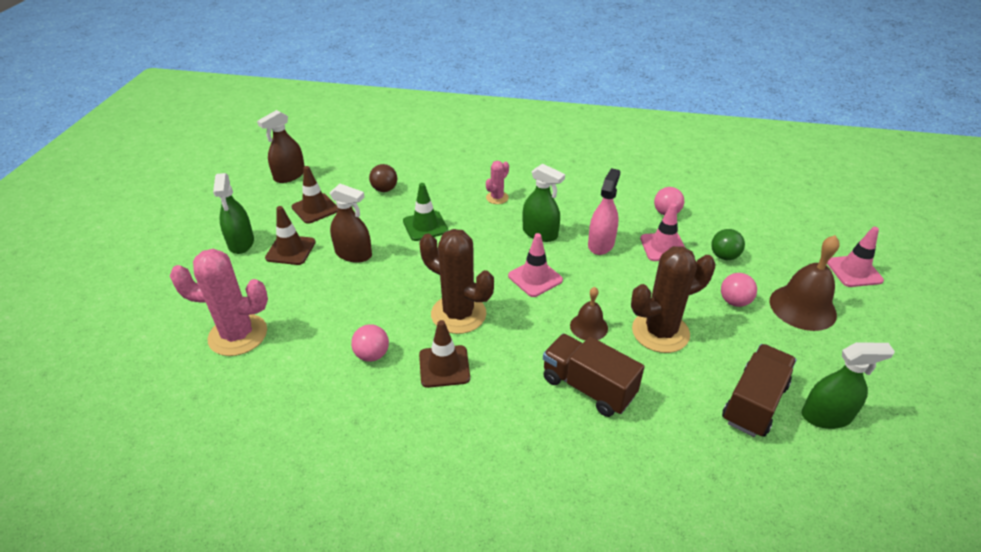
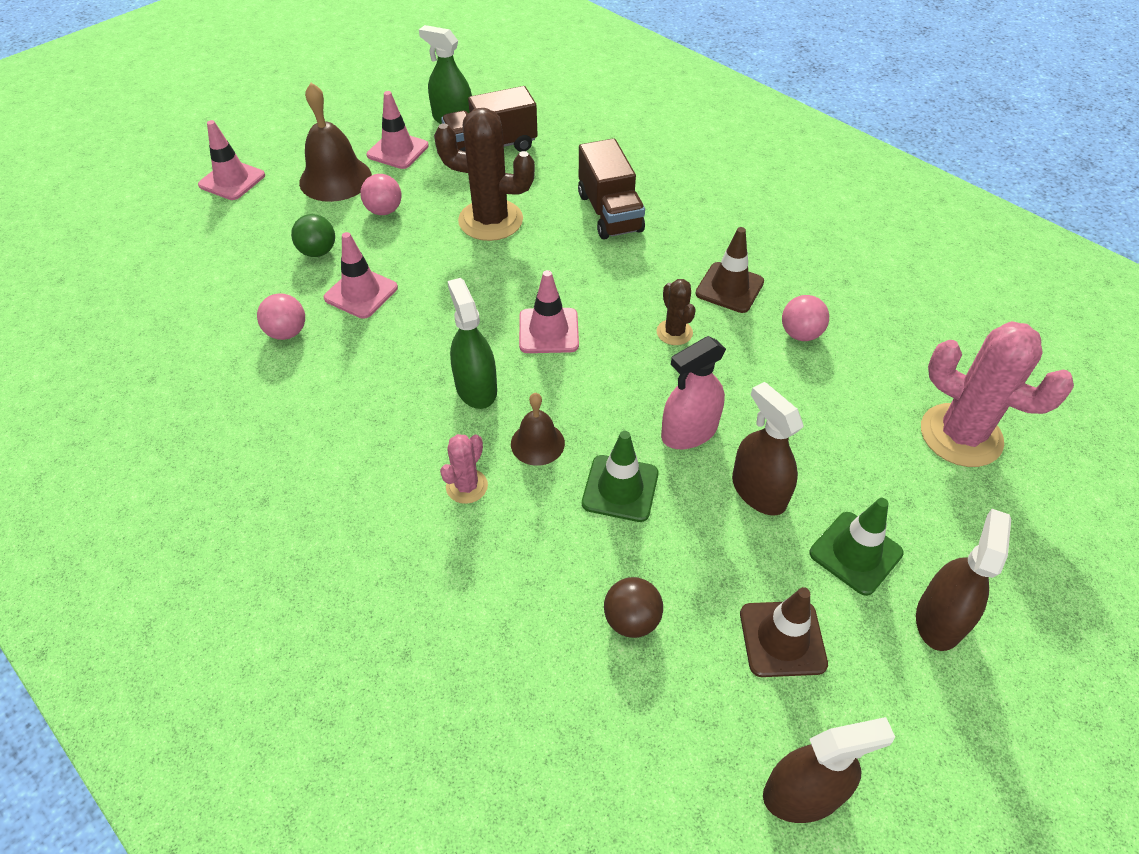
camera: 145 degrees left, 10 degrees up
(241, 243) = (939, 619): green spray bottle -> brown spray bottle
(290, 250) = (855, 553): brown traffic cone -> green traffic cone
(458, 314) = (674, 332): brown cactus -> brown cactus, size x0.50
(497, 198) = (467, 486): pink cactus -> pink cactus turned 45 degrees counterclockwise
(588, 326) = (551, 256): brown bell -> brown bell (537, 443)
(601, 244) = (422, 333): pink spray bottle -> pink spray bottle (689, 432)
(809, 356) = (398, 150): none -> pink traffic cone

